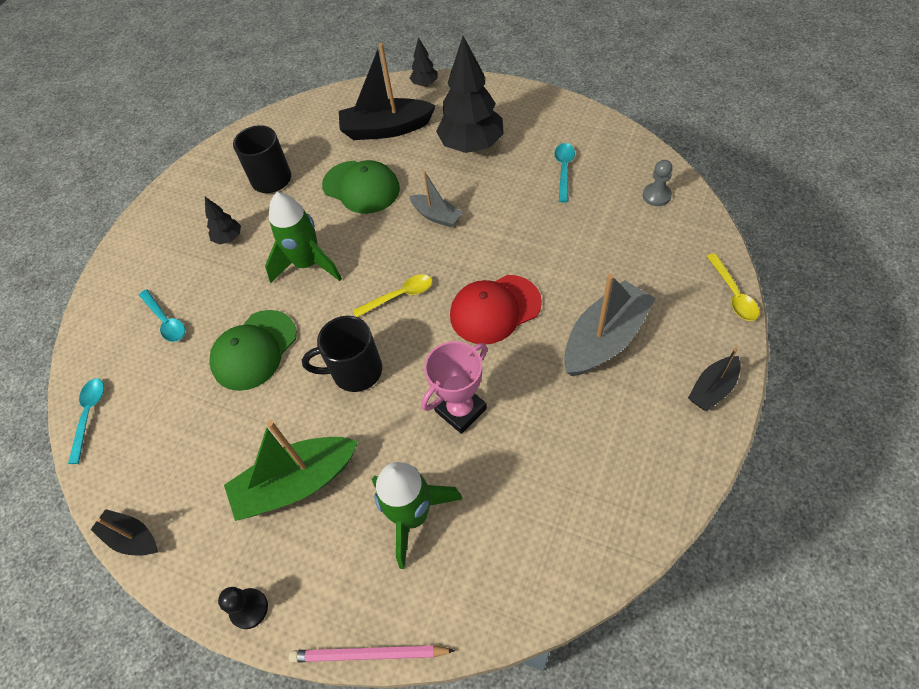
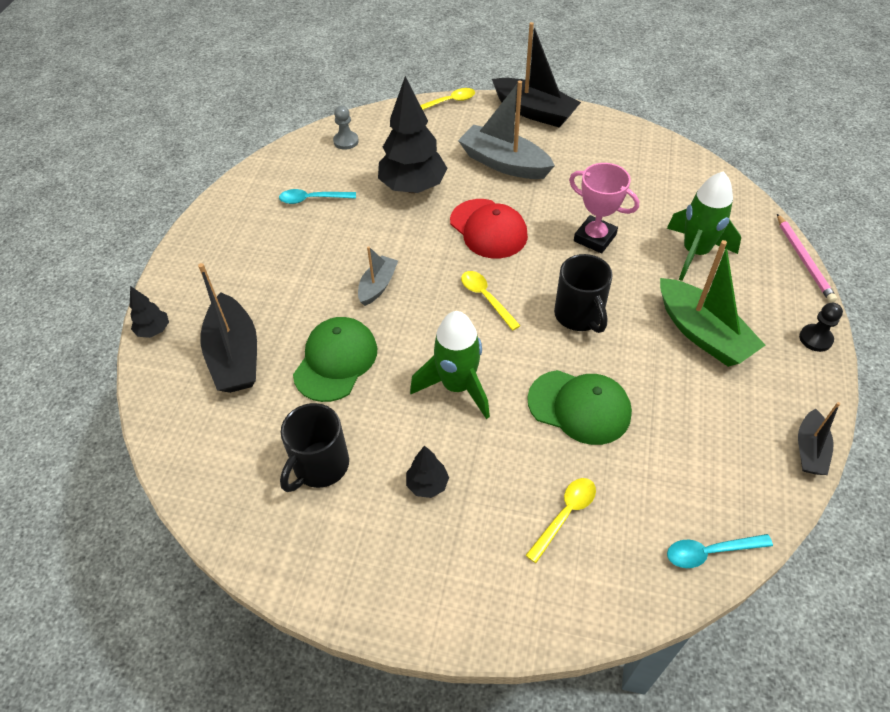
camera: 105 degrees left, 5 degrees down
(165, 321) = (565, 515): turquoise spoon -> yellow spoon
(472, 146) = (272, 271): black tree -> black tree (413, 187)
(712, 389) = (534, 112): black boat -> black boat, size x1.79

